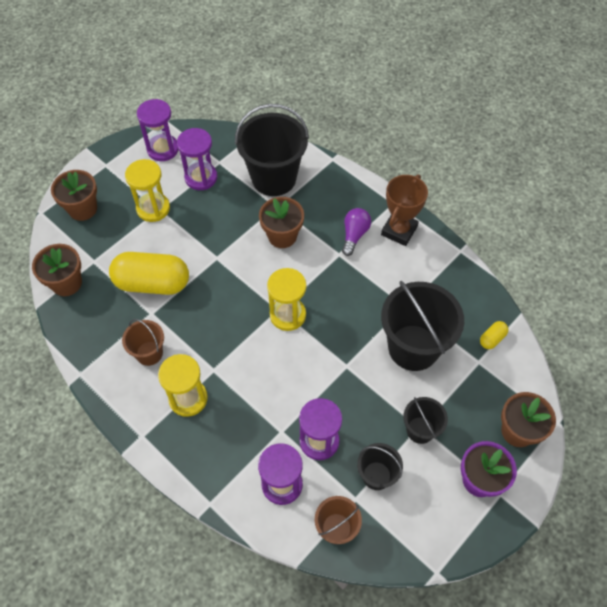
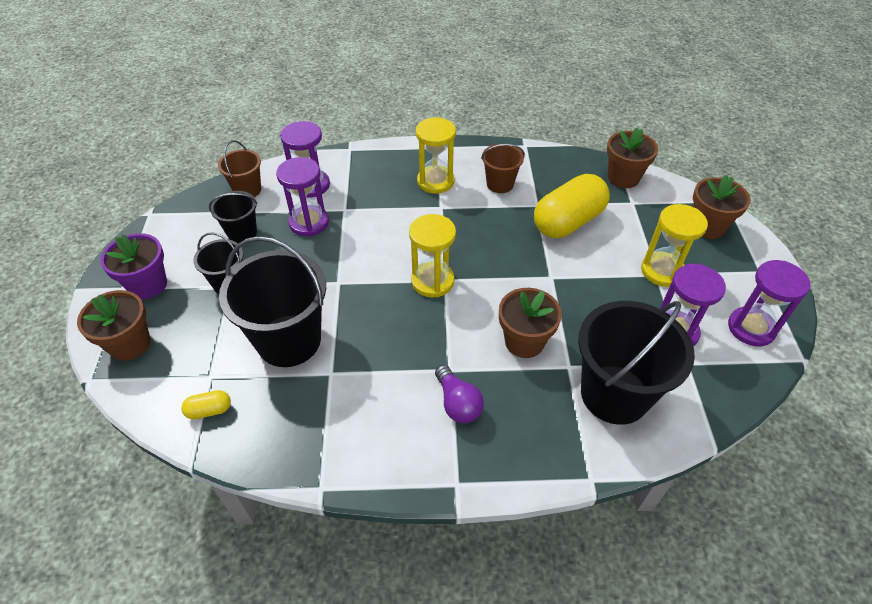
camera: 135 degrees right, 10 degrees down
(399, 230) = (415, 451): brown trophy -> none
(492, 339) = (209, 410): yellow capsule -> yellow capsule turned 75 degrees clockwise

